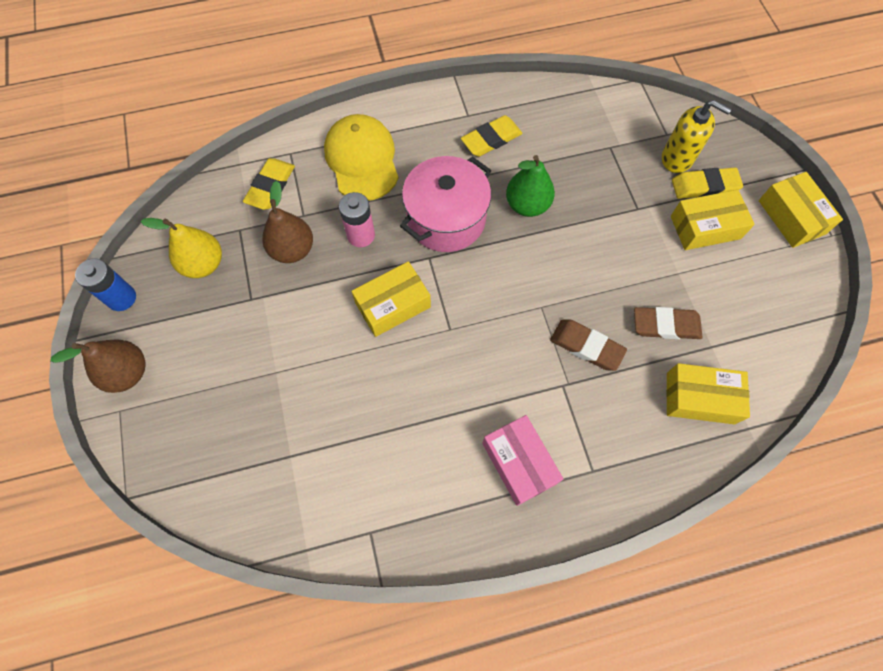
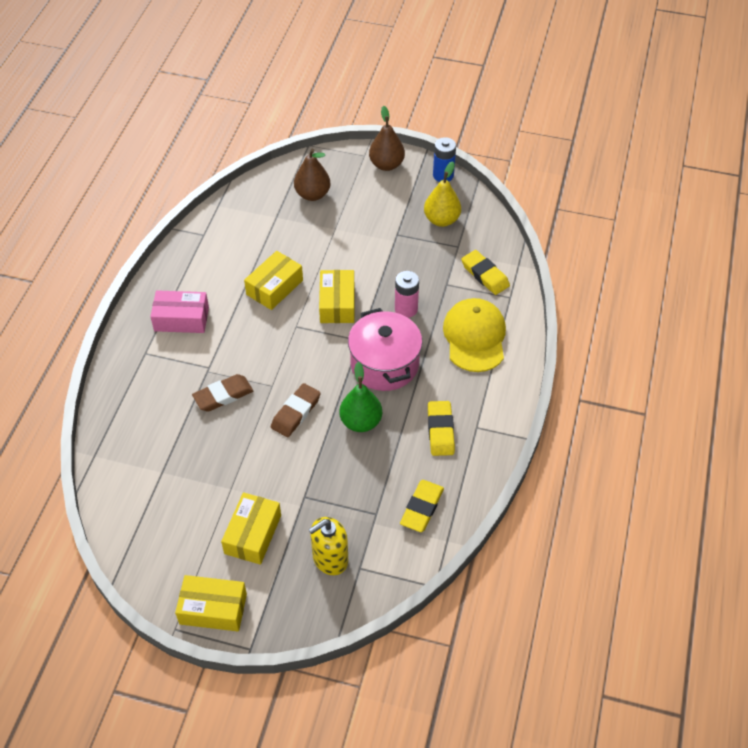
camera: 120 degrees right, 15 degrees down
(292, 250) = (420, 268): brown pear -> brown pear (312, 194)
(362, 160) = (475, 337): yellow cap -> yellow cap turned 105 degrees counterclockwise
(666, 325) = (199, 453): brown eraser -> brown eraser (296, 412)
(700, 398) = (136, 440): yellow box -> yellow box (274, 287)
(704, 186) = (289, 561): yellow eraser -> yellow eraser (422, 508)

